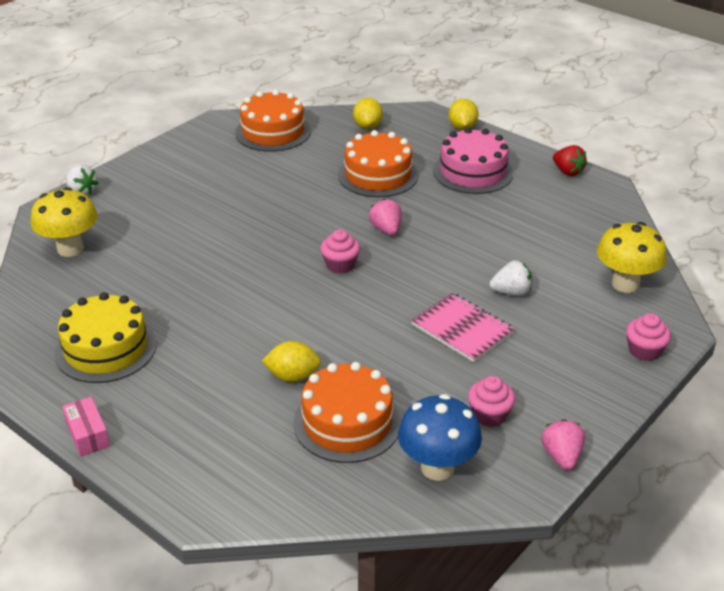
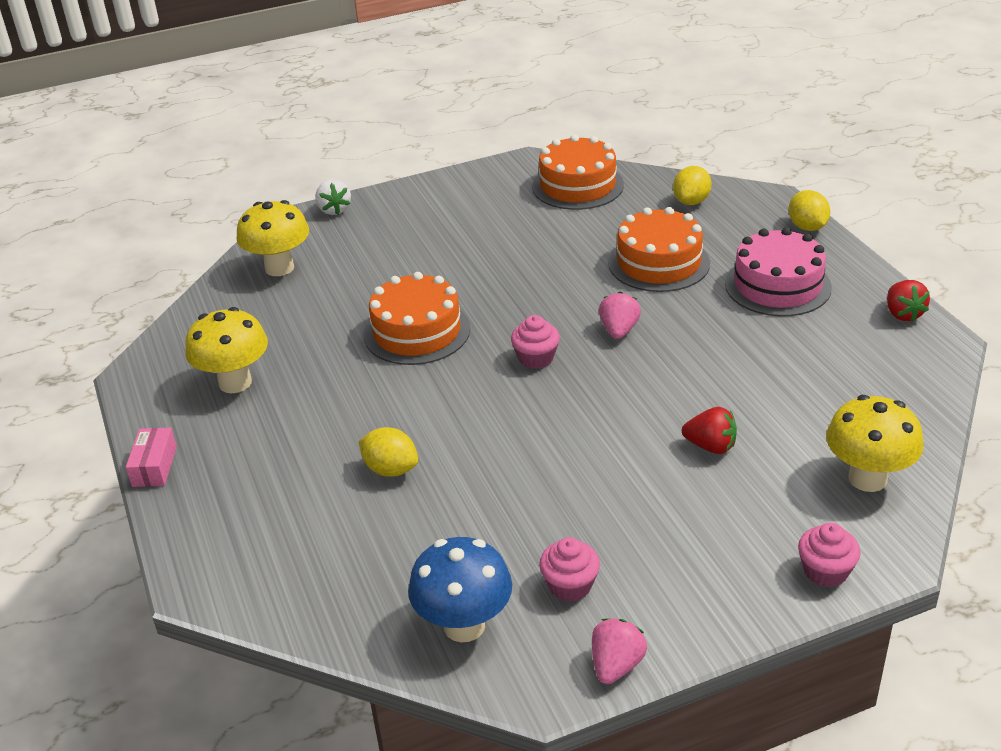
camera: 30 degrees right, 0 degrees up
(106, 348) = (235, 382): yellow cake -> yellow mushroom
(347, 422) = (407, 540): orange cake -> orange cake (417, 332)
(462, 127) = (807, 227): yellow lemon -> yellow lemon turned 45 degrees counterclockwise
(462, 329) = (617, 473): pink notebook -> none
(511, 292) = (710, 446): white strawberry -> red strawberry

